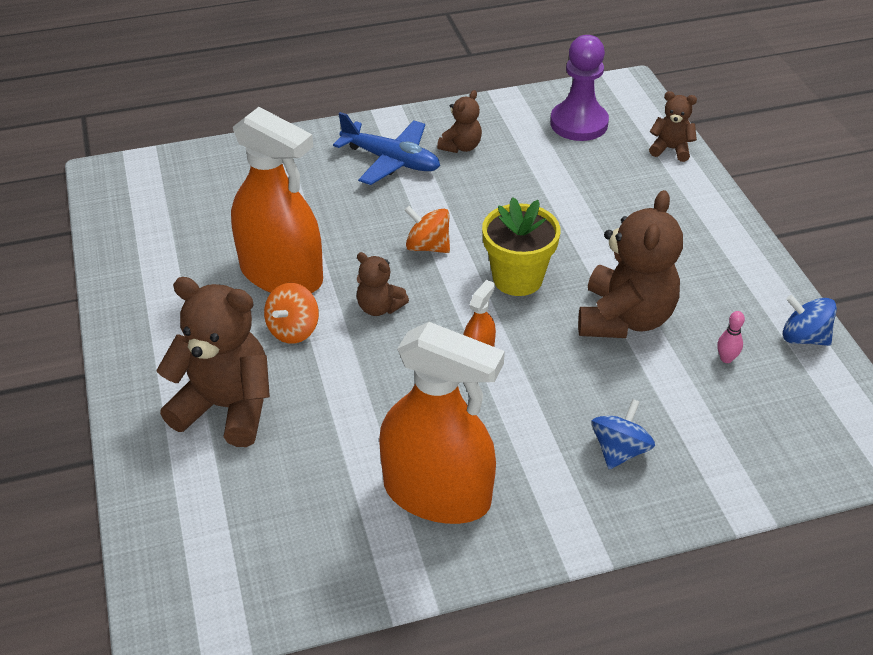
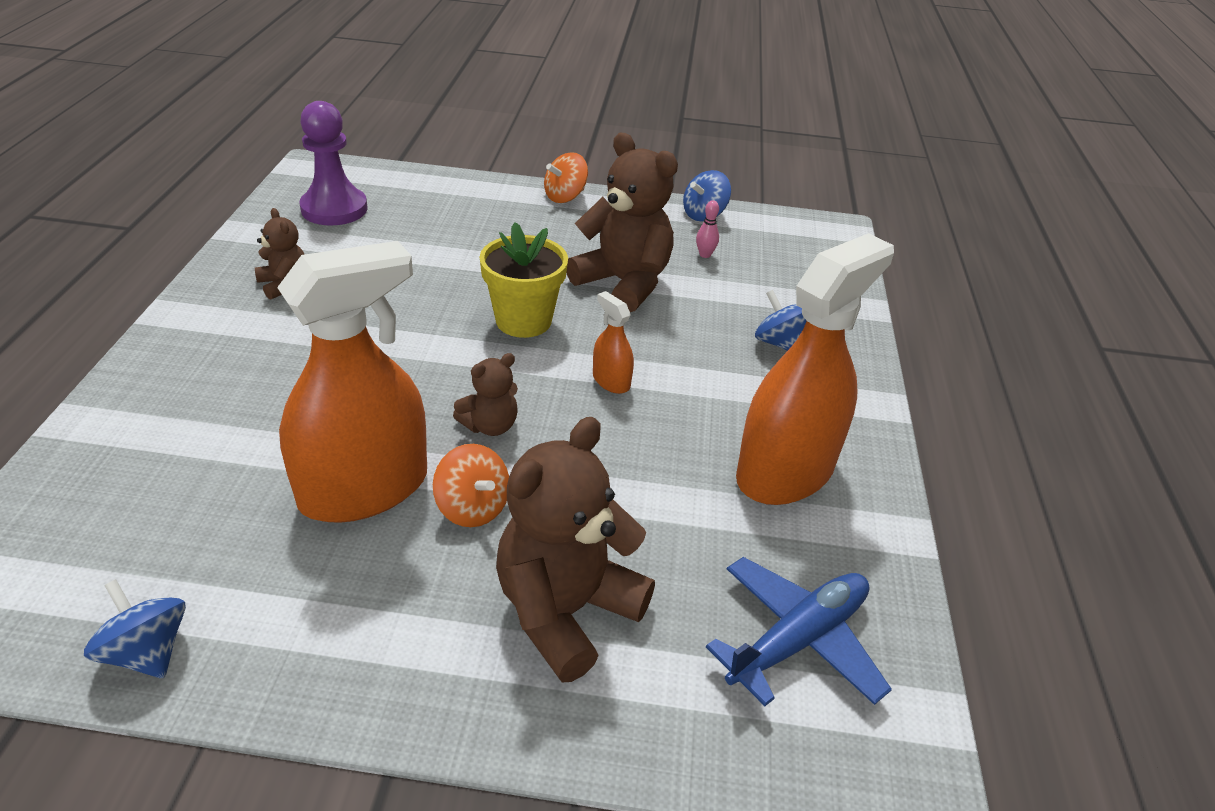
camera: 70 degrees left, 5 degrees down
(121, 250) = (147, 652): none -> blue spinning top
(391, 160) = (249, 338): blue plane -> blue plane (797, 640)
(427, 246) = (423, 360): orange spinning top -> orange spinning top (565, 197)
(670, 149) = (427, 181): brown teddy bear -> none

